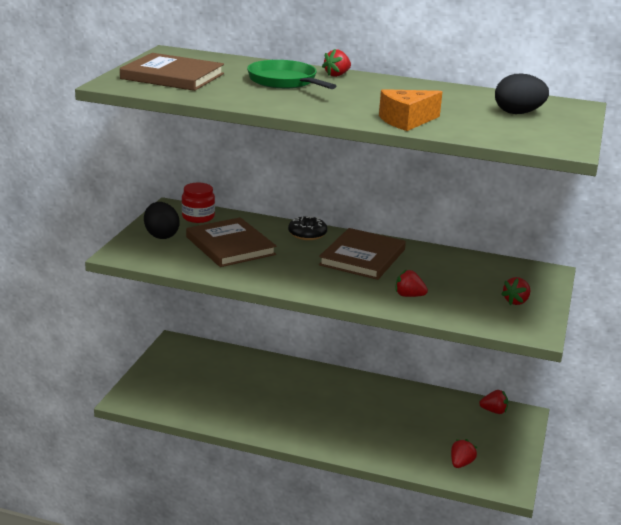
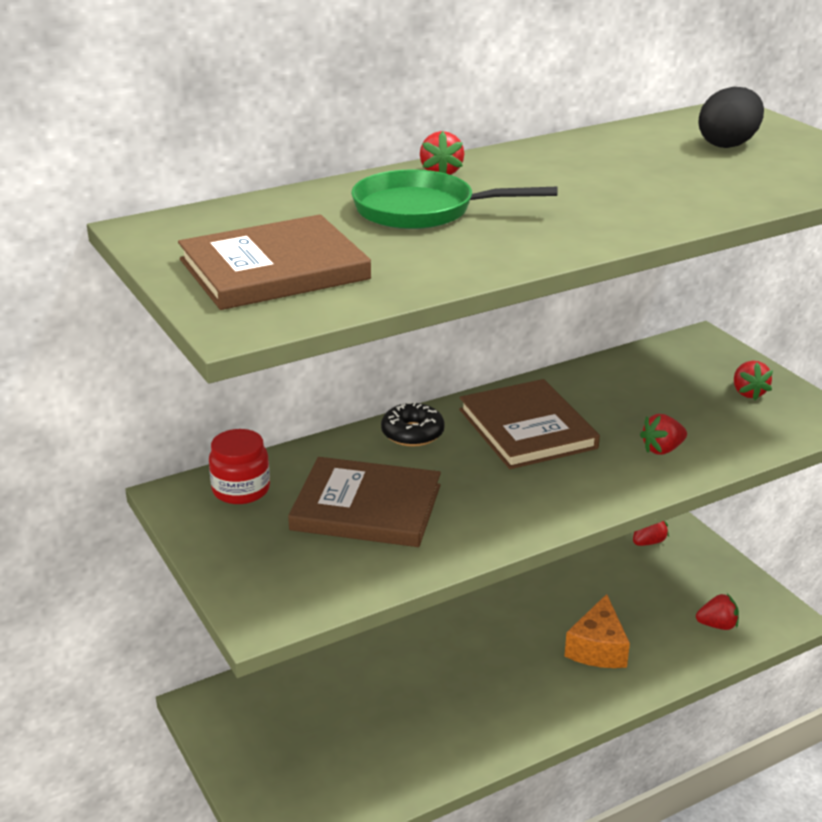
camera: 45 degrees left, 5 degrees up
(161, 235) = (253, 549): black egg -> none
(406, 121) = (687, 205): orange cheese -> orange cheese (598, 648)
(461, 463) = (717, 625): red strawberry -> red strawberry turned 105 degrees clockwise

